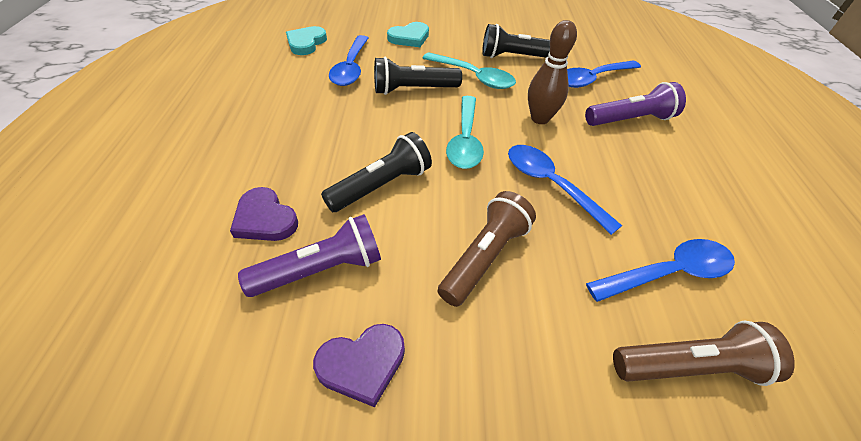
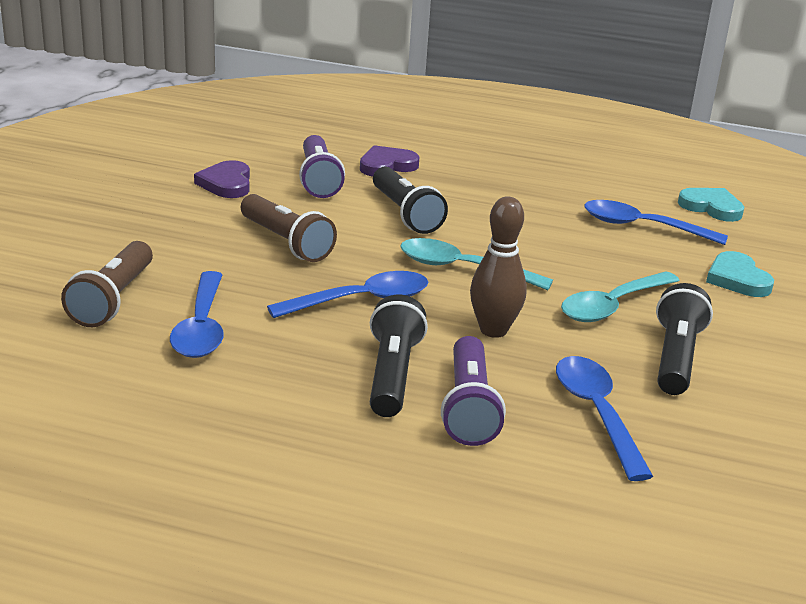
camera: 105 degrees right, 20 degrees down
(413, 89) = (583, 257): black flashlight -> black flashlight (392, 374)

